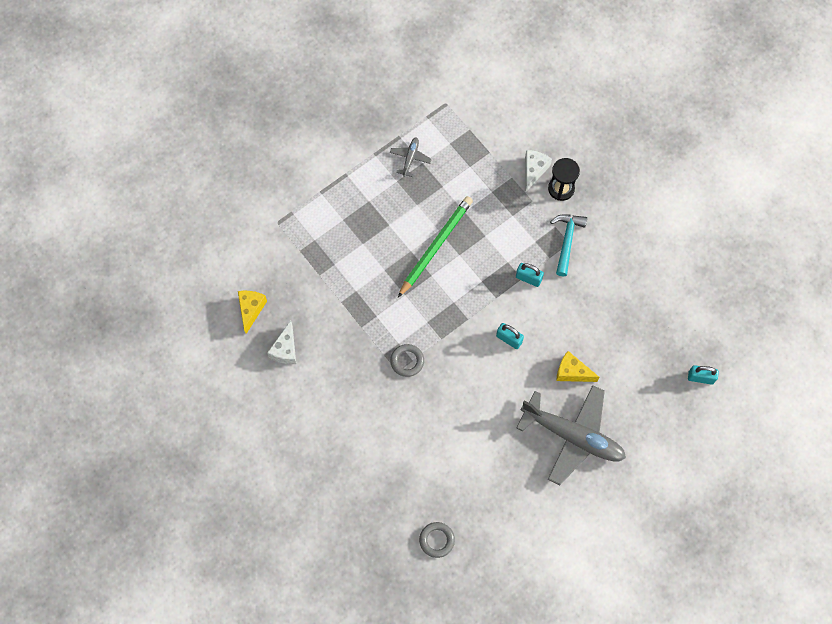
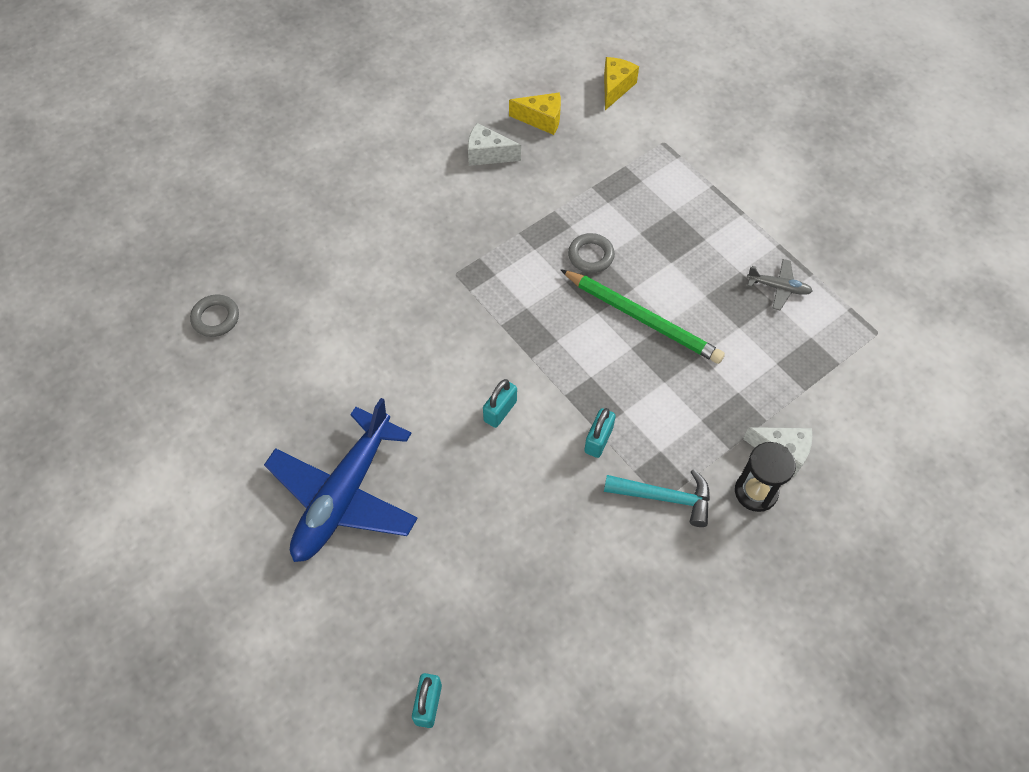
camera: 90 degrees right, 10 degrees down
(407, 361) = (469, 284): grey ring -> grey ring (591, 256)
(572, 372) = (445, 497): yellow cheese -> yellow cheese (615, 88)
(573, 436) = (343, 495): grey plane -> blue plane

